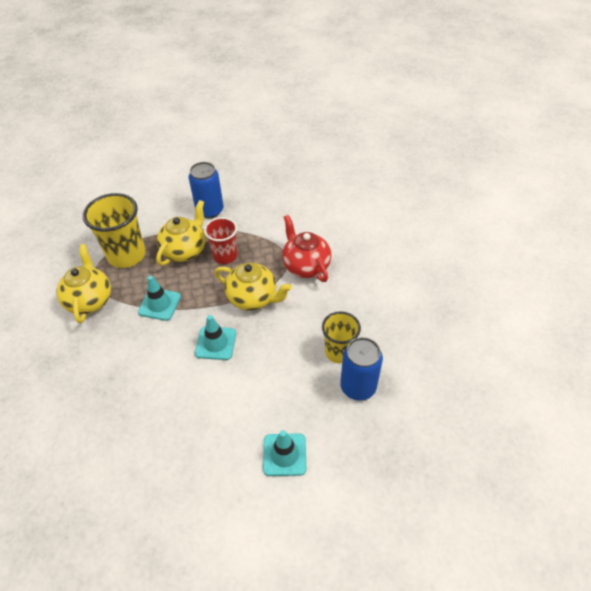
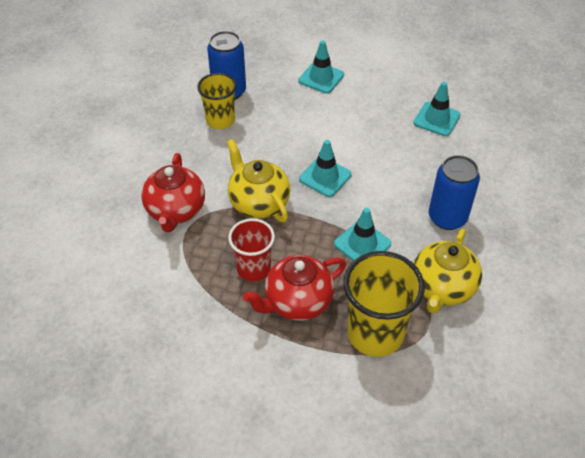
camera: 150 degrees left, 0 degrees up
(139, 461) = (436, 119): none -> turquoise traffic cone
(185, 250) = (297, 302): yellow teapot -> red teapot
(210, 210) = (226, 352): blue can -> blue can (447, 217)

